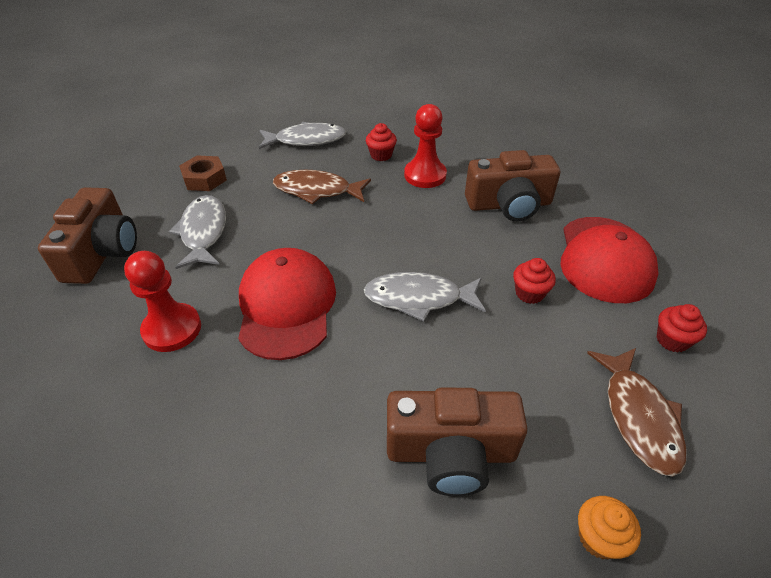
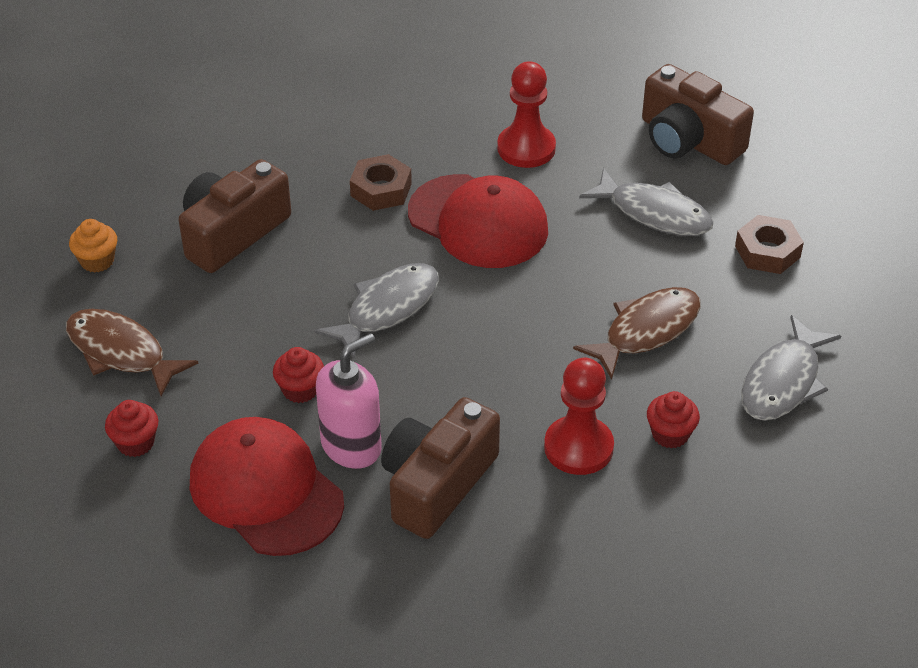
camera: 130 degrees right, 0 degrees up
(299, 386) = (381, 190): none -> brown nut
(532, 246) = (351, 446): none -> pink soap dispenser

